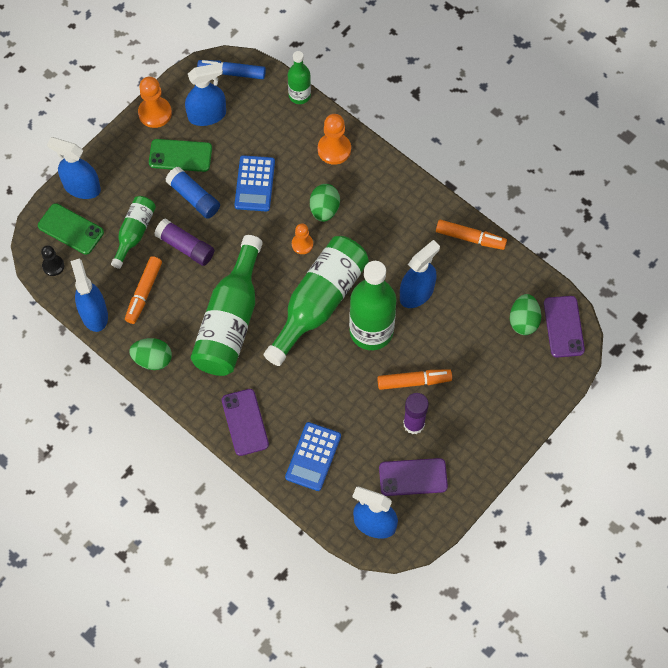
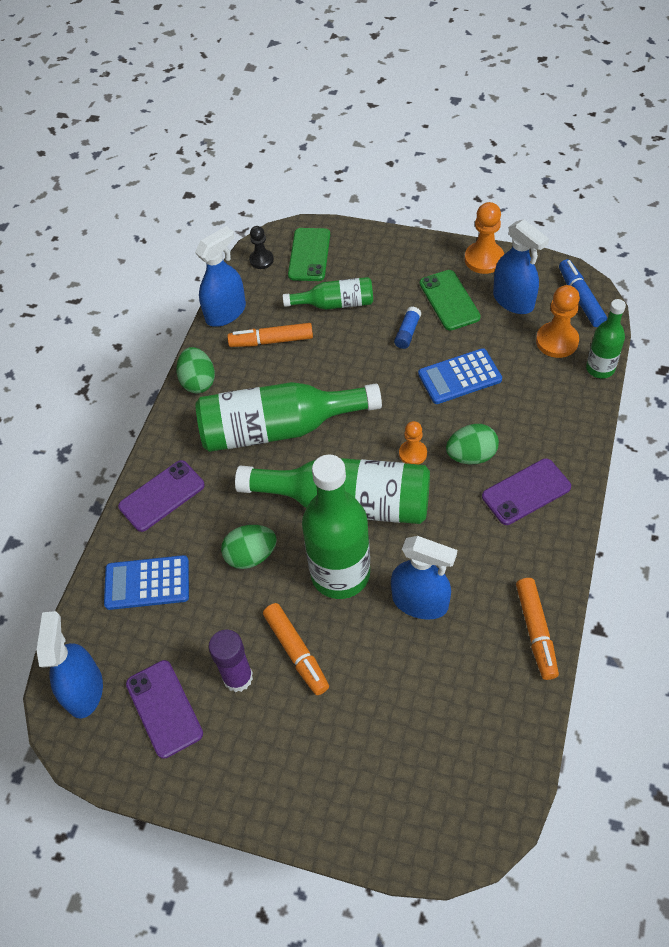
camera: 70 degrees right, 10 degrees down
(82, 187) = (360, 242): blue spray bottle -> none
(185, 247) = (345, 351): purple glue stick -> none
(194, 197) = (407, 333): blue glue stick -> blue glue stick, size x0.62
(334, 149) = (555, 431): orange pawn -> orange pawn (557, 341)
(523, 321) = (454, 754): green egg -> green egg (251, 556)
(563, 326) = (476, 814): purple phone -> purple phone (526, 492)

